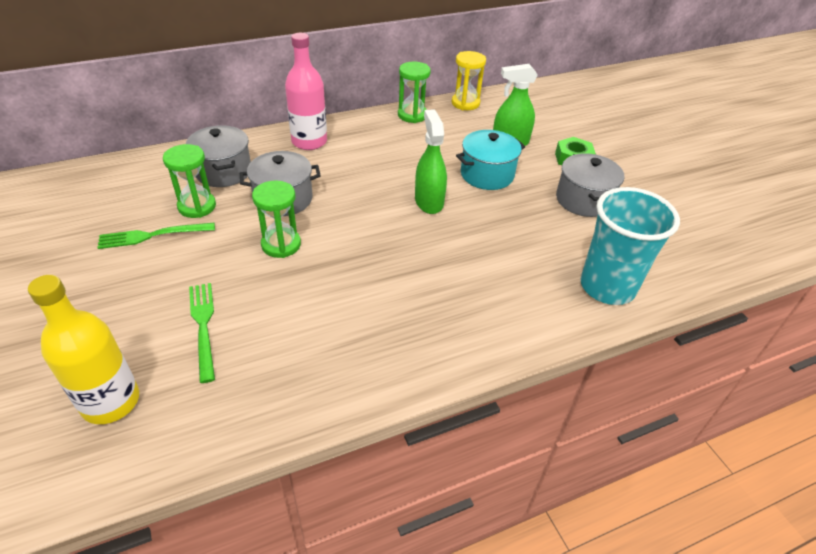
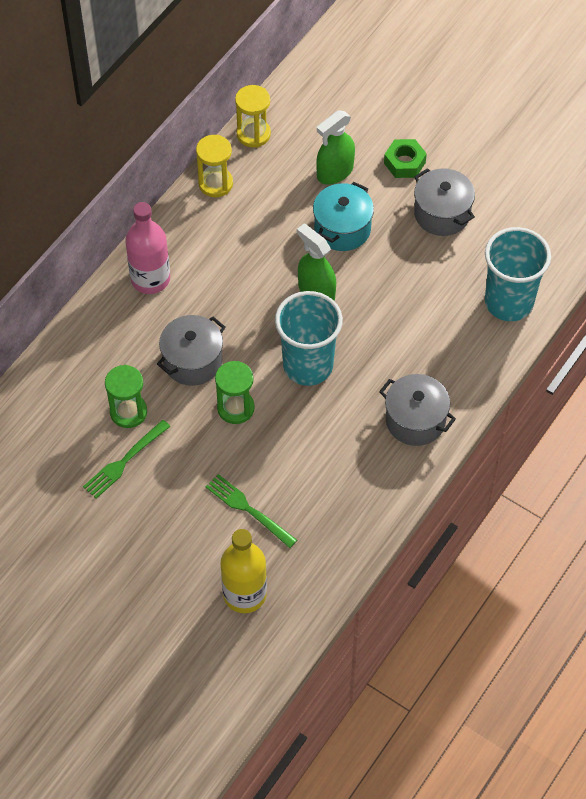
camera: 30 degrees left, 15 degrees up
(223, 171) = (109, 361): grey pot -> grey pot (415, 420)
(373, 245) = (308, 366): none -> turquoise cup
(412, 115) = (215, 183): green hourglass -> yellow hourglass

